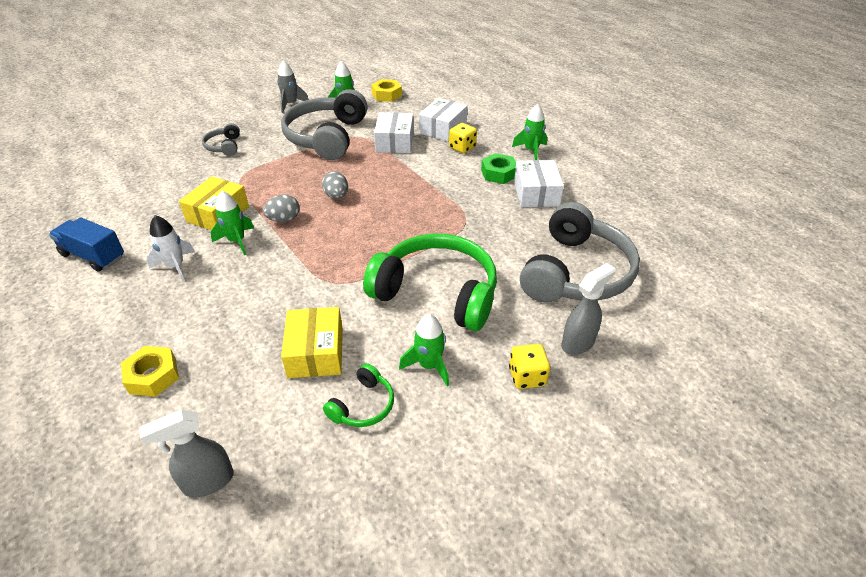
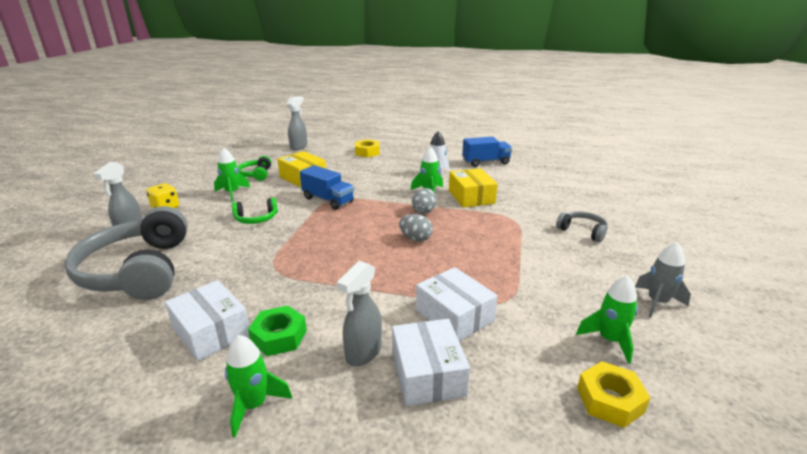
camera: 140 degrees right, 15 degrees down
(327, 137) = (530, 283): grey headphones -> none
(341, 284) = (328, 200): none -> blue truck
(437, 293) = (256, 218): green headphones -> green headphones, size x0.45
(462, 148) = (363, 353): yellow dice -> grey spray bottle

